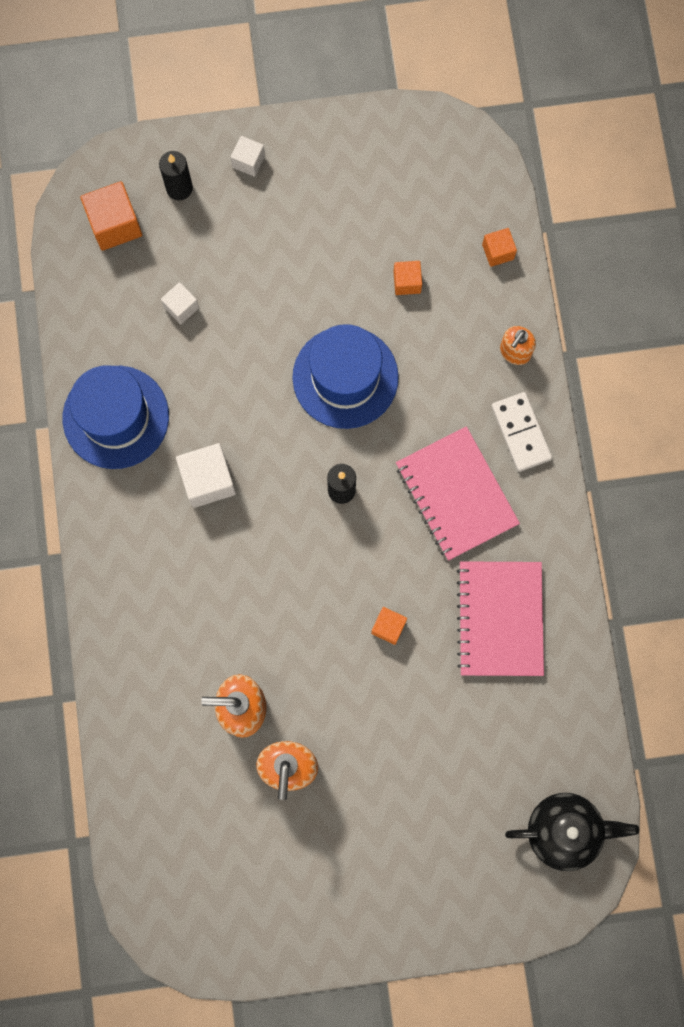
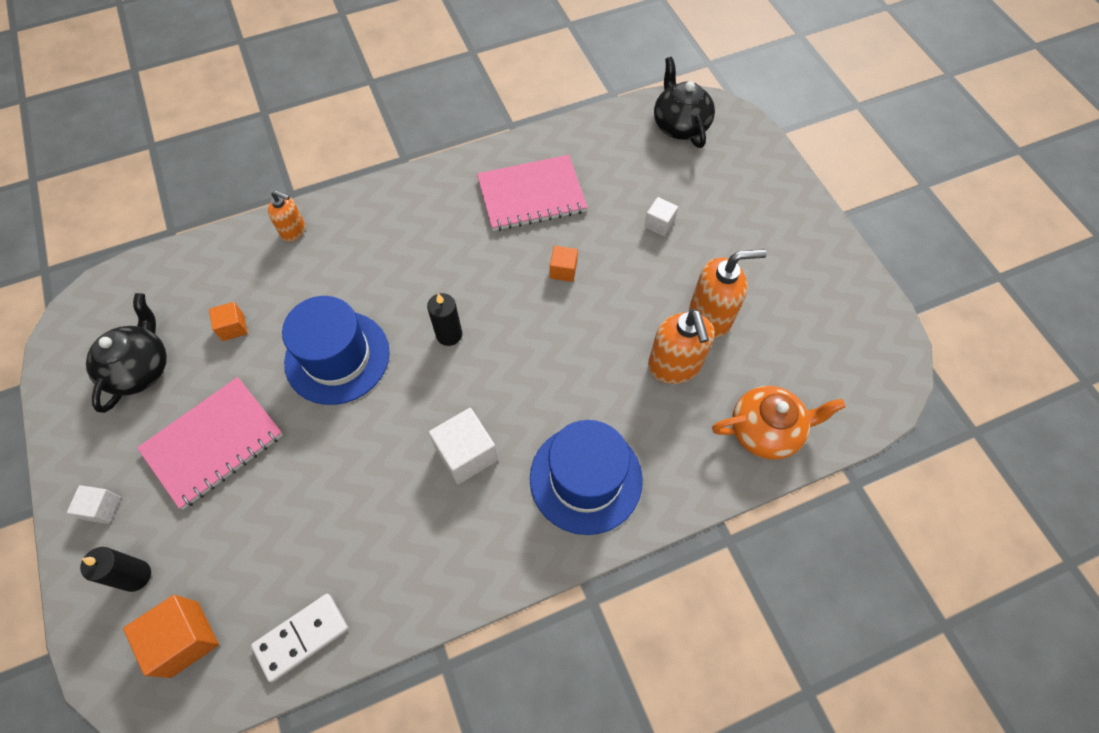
camera: 105 degrees left, 15 degrees down
(116, 417) = (417, 568): blue hat -> blue hat (586, 478)
(148, 775) = (766, 431): none -> orange teapot
(181, 307) = (281, 533): white cube -> white cube (659, 224)
(383, 195) = (141, 368): none -> black teapot
(456, 494) = (432, 246): pink notebook -> pink notebook (213, 443)
(498, 252) = (197, 262): orange cube -> none
(521, 432) = (367, 212): white domino -> white domino (301, 637)

